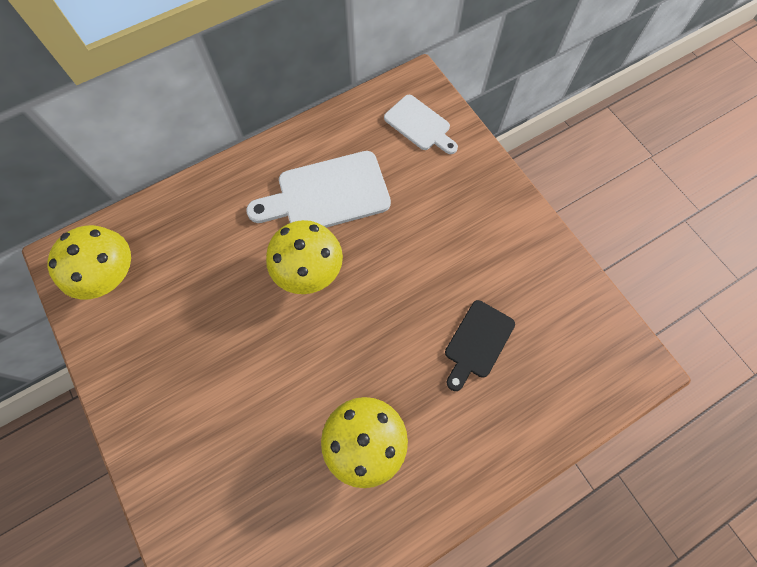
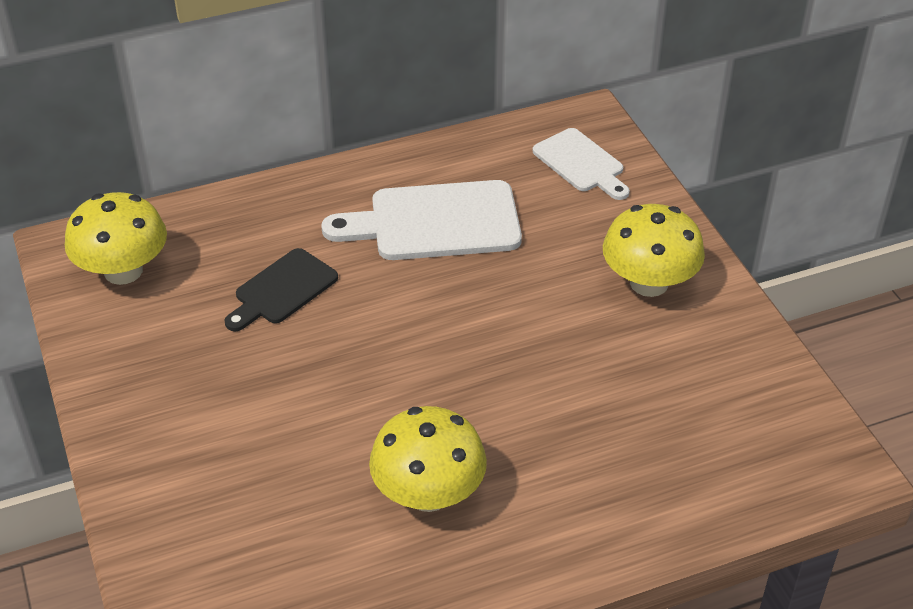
camera: 10 degrees right, 25 degrees down
(309, 270) = (392, 299): yellow mushroom -> yellow mushroom (649, 283)
(477, 342) = (611, 407): black cutting board -> black cutting board (282, 290)

